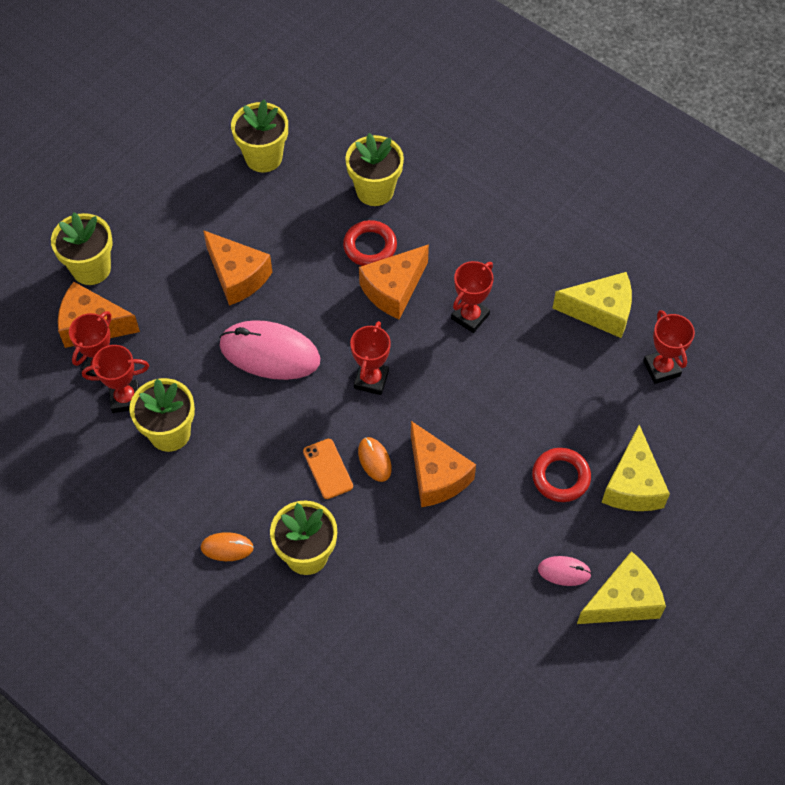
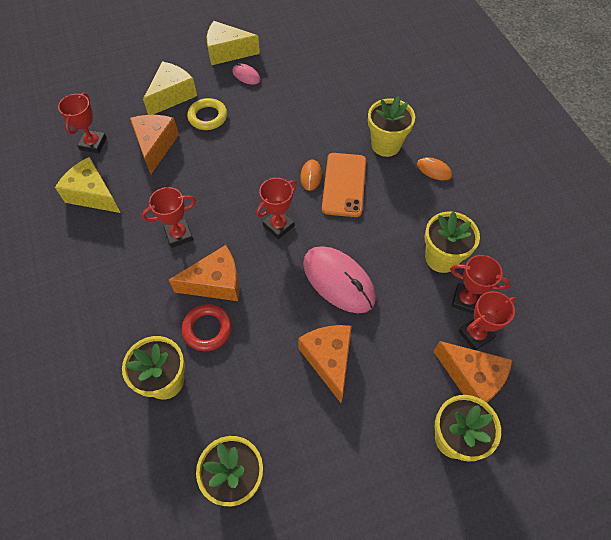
camera: 150 degrees left, 0 degrees up
(328, 469) = (344, 184): orange phone -> orange phone, size x1.67
(436, 475) = (279, 150): orange cheese -> orange cheese (155, 146)
(561, 477) = (208, 117): red ring -> yellow ring

